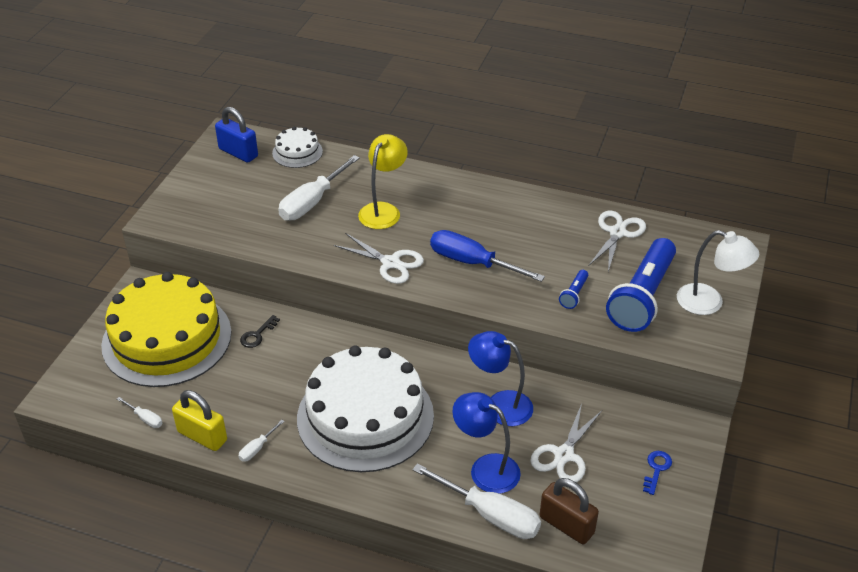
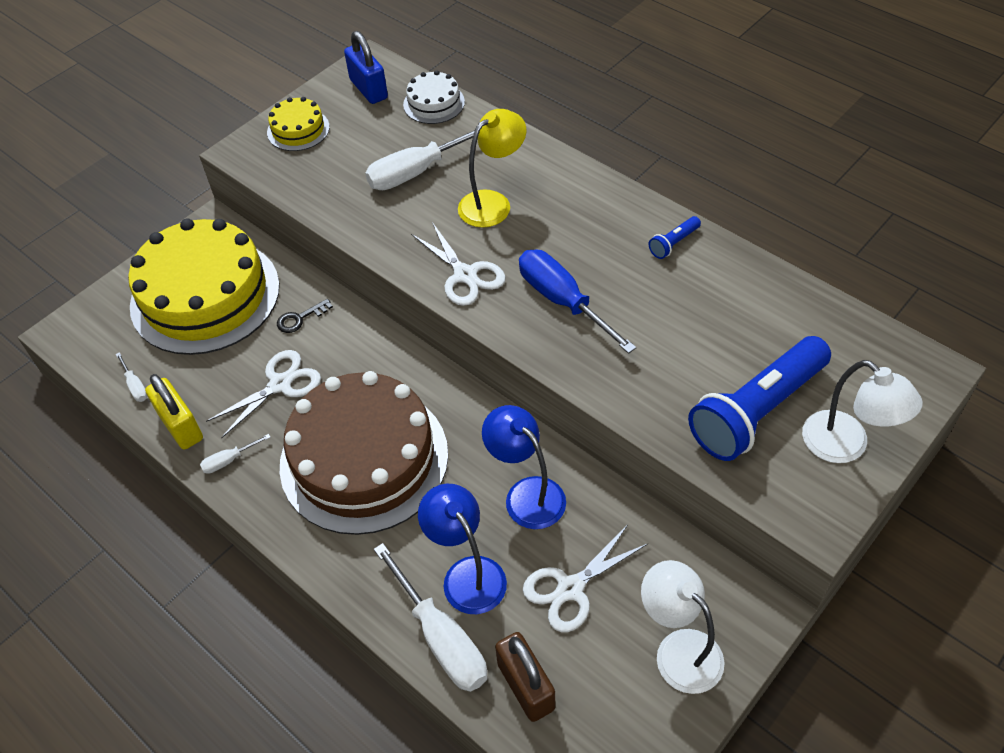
camera: 25 degrees right, 10 degrees up
(197, 193) = (298, 130): none -> yellow cake
(365, 416) = (364, 459): white cake -> brown cake
(574, 294) = (668, 381): blue flashlight -> blue flashlight (673, 243)
(617, 233) = (770, 309): white scissors -> white scissors (280, 384)
(656, 469) = (678, 650): blue key -> white lamp

